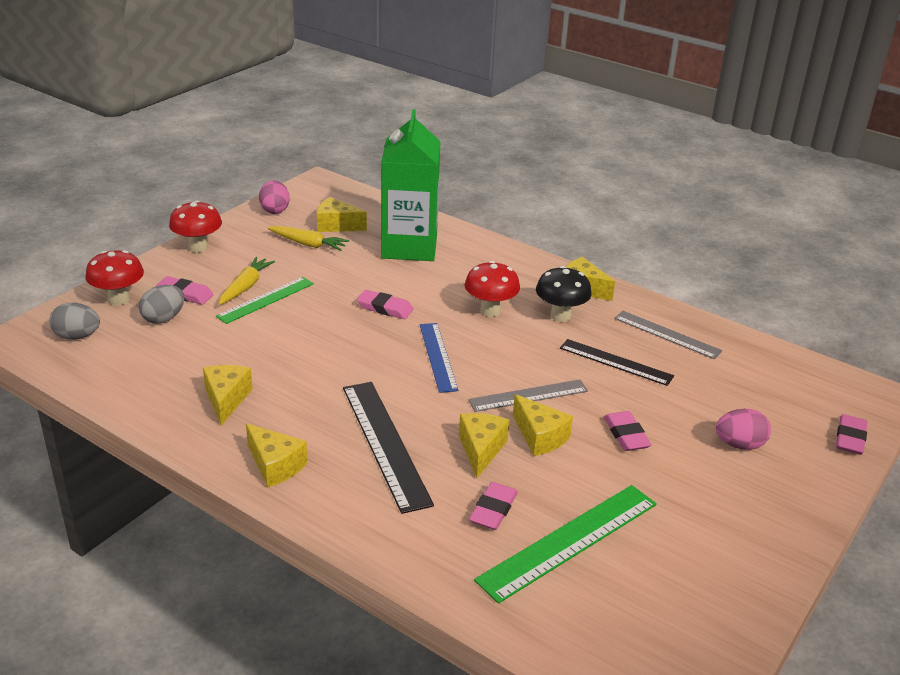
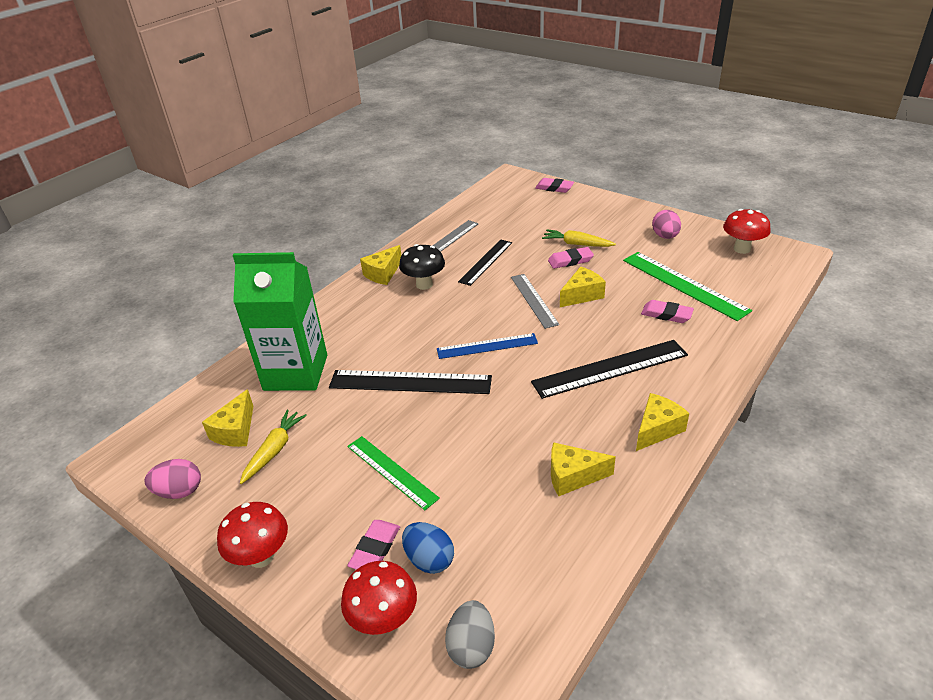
camera: 85 degrees left, 5 degrees up
(164, 318) = (429, 559): grey egg -> blue egg
(245, 287) = (363, 493): yellow carrot -> yellow carrot (577, 244)
(385, 308) = (410, 382): pink eraser -> black ruler
(481, 450) = (604, 321): yellow cheese -> none
(490, 311) = (416, 320): red mushroom -> red mushroom (742, 249)
(739, 445) = (570, 222): pink egg -> pink egg (665, 236)

